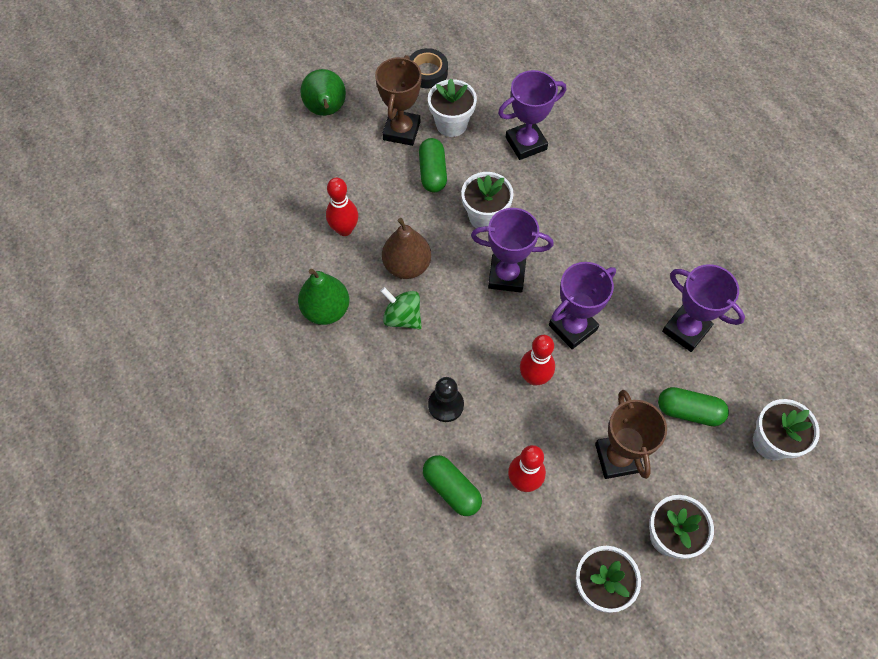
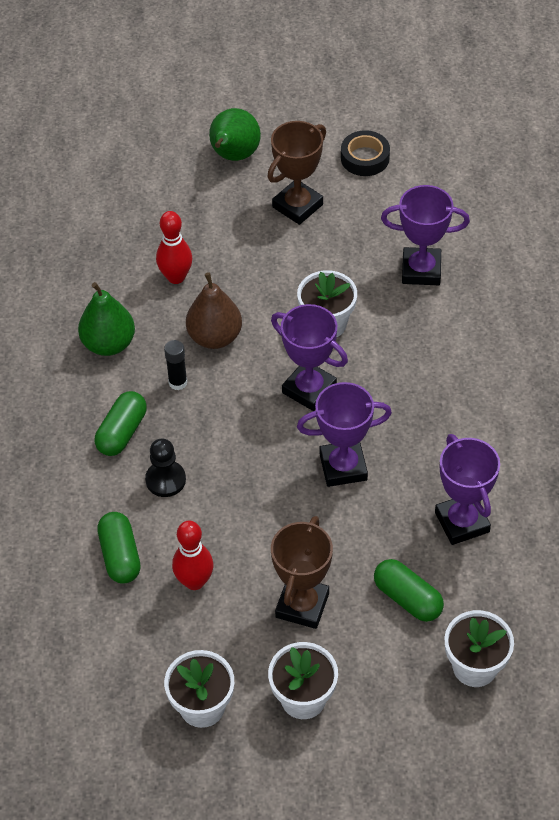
camera: 30 degrees right, 10 degrees down
(402, 317) = (178, 382): green spinning top -> black glue stick
(432, 172) = (302, 259): green capsule -> green capsule (122, 432)
(451, 124) = (354, 220): white flower pot -> none
(534, 377) = (270, 495): red bowling pin -> none

